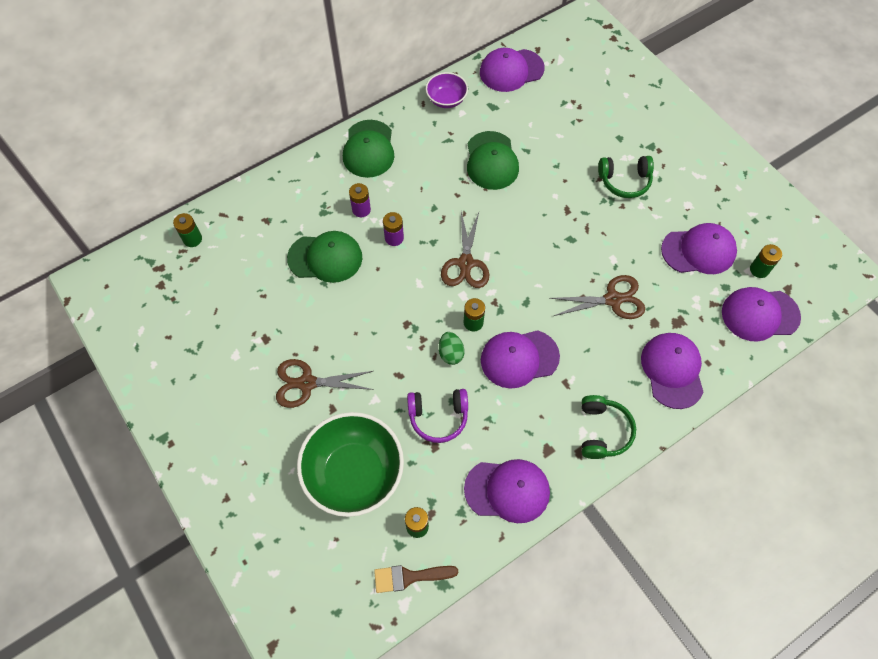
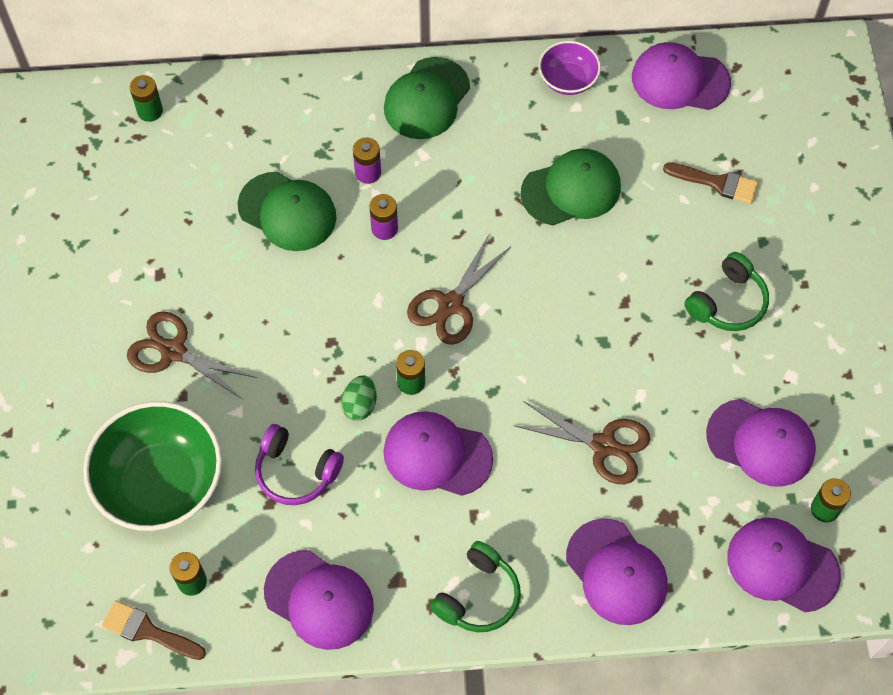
camera: 30 degrees right, 0 degrees up
(491, 161) = (571, 189): green cap -> green cap turned 135 degrees counterclockwise
(571, 117) = (716, 183): none -> brown brush
(624, 181) = (727, 302): green headphones -> green headphones turned 75 degrees counterclockwise
(672, 370) = (616, 572): purple cap -> purple cap turned 120 degrees clockwise

